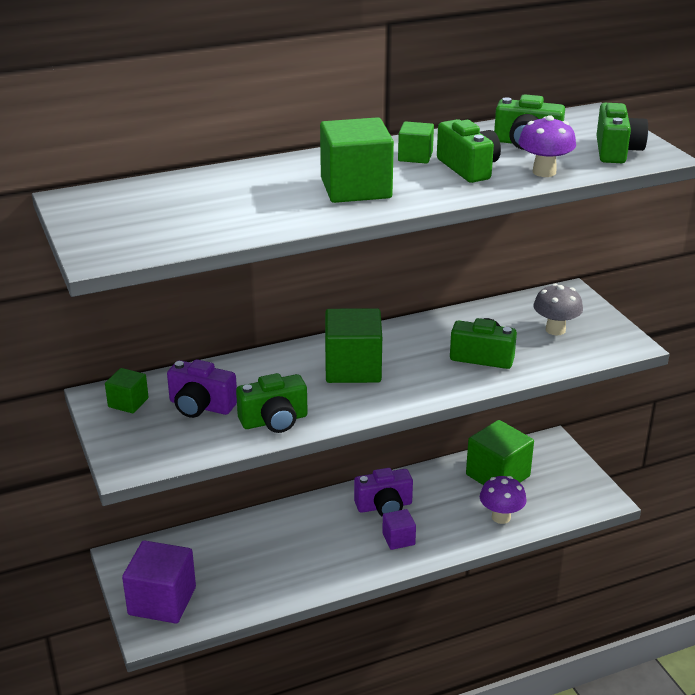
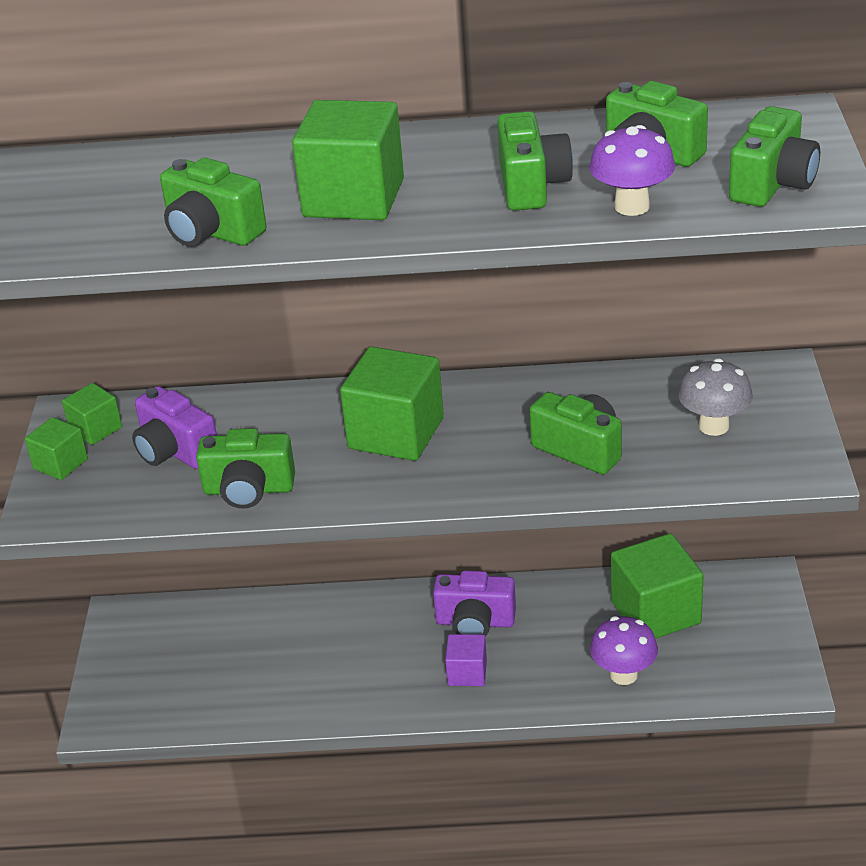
camera: 25 degrees right, 5 degrees up
(162, 601) = (135, 684): purple cube -> none
(274, 219) = (211, 232): none -> green camera
(415, 156) = (476, 156): green cube -> green cube (60, 464)

